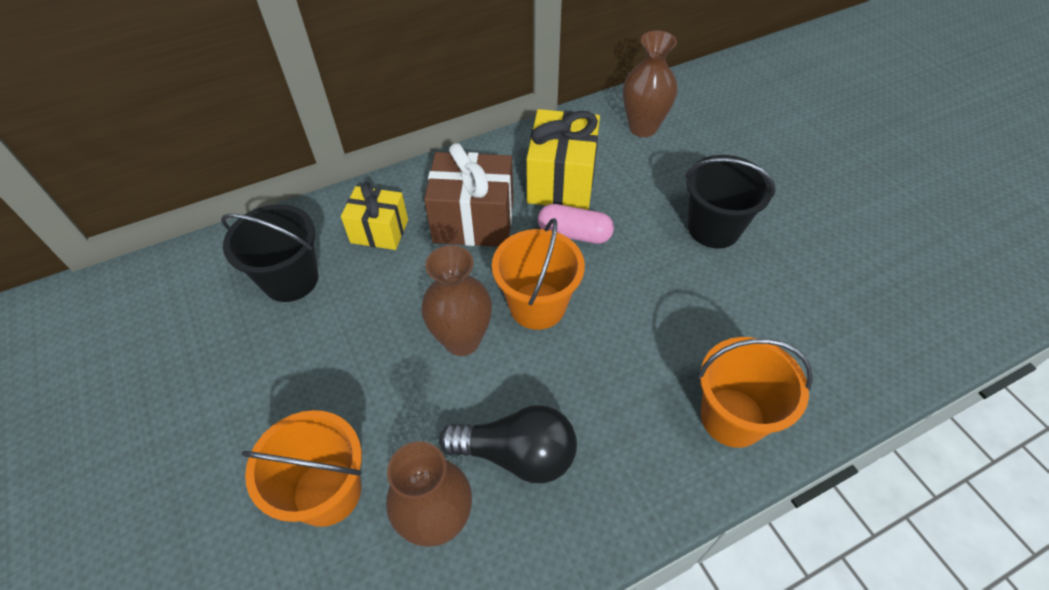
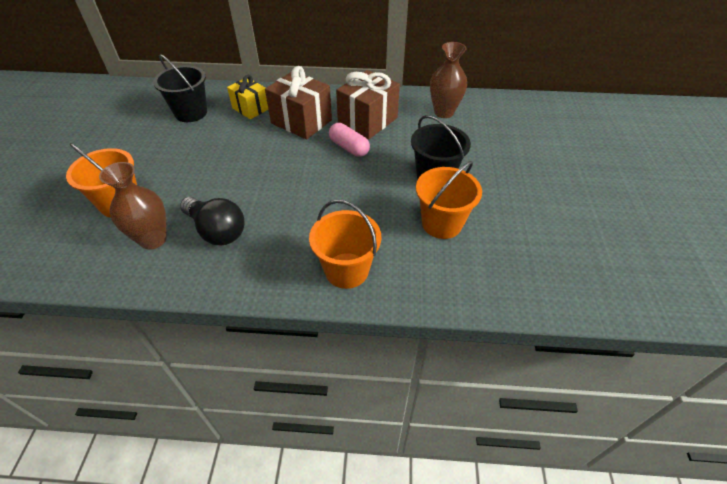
camera: 30 degrees right, 5 degrees down
(462, 340) = (242, 170): brown vase -> none
(537, 305) = (294, 172): orange bucket -> orange bucket (441, 223)
(561, 181) = (367, 121): yellow gift -> brown gift

